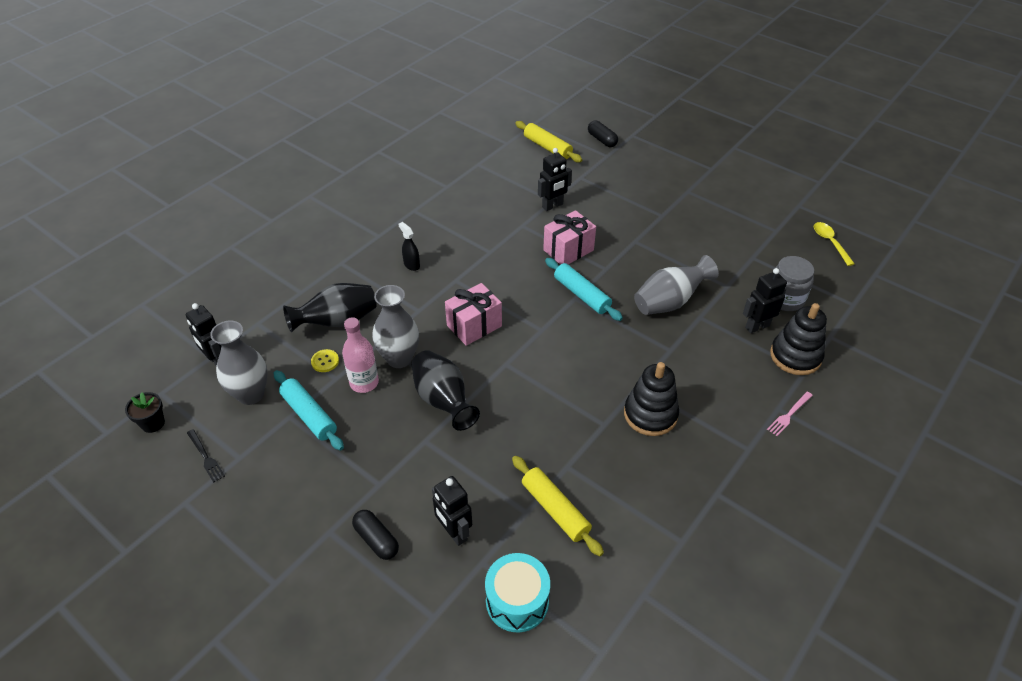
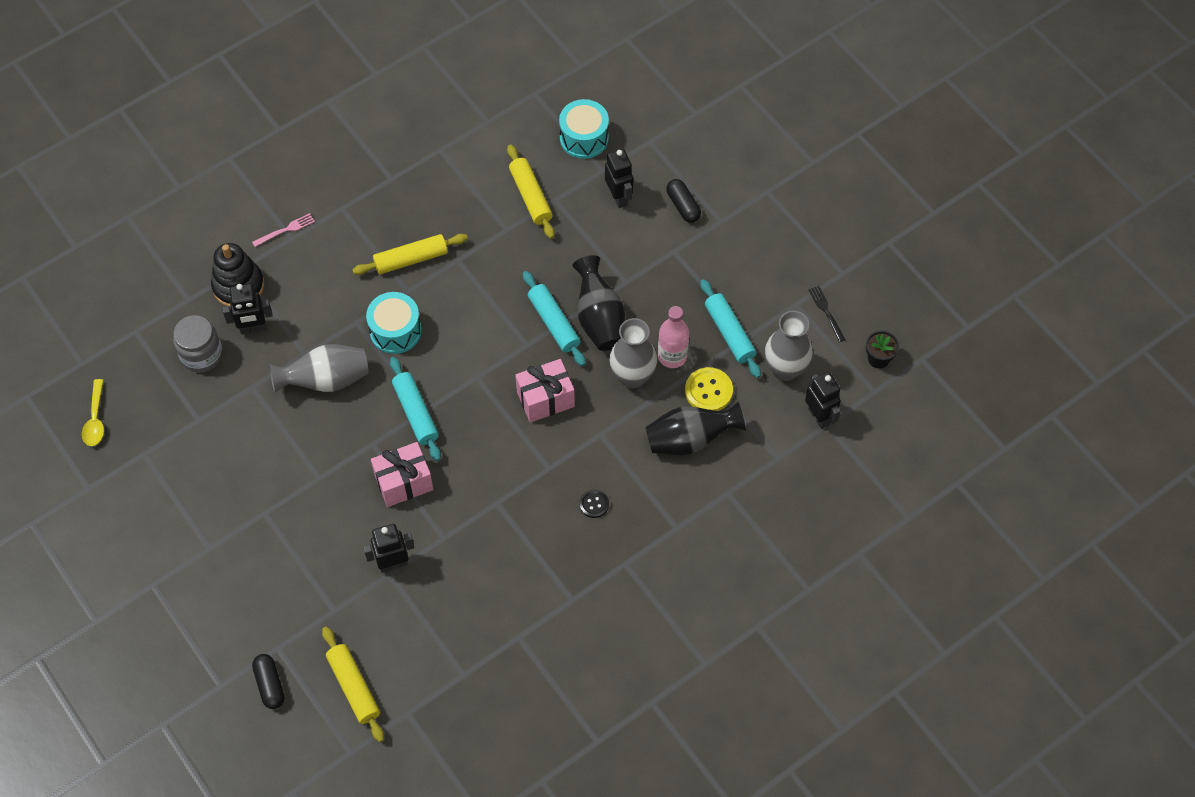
camera: 165 degrees left, 15 degrees up
(325, 361) = (708, 391): yellow button -> yellow button, size x1.67
(411, 265) = (594, 504): black spray bottle -> black button
(487, 387) = (553, 323): none -> turquoise rolling pin
(631, 350) = (395, 331): none -> turquoise drum
(650, 414) = (411, 259): black stacking toy -> yellow rolling pin

